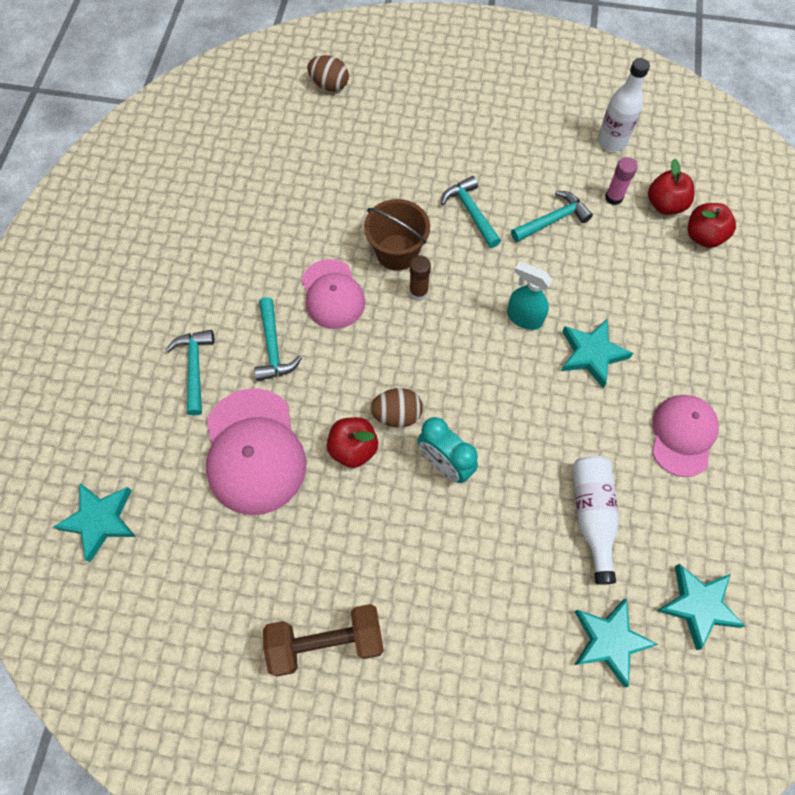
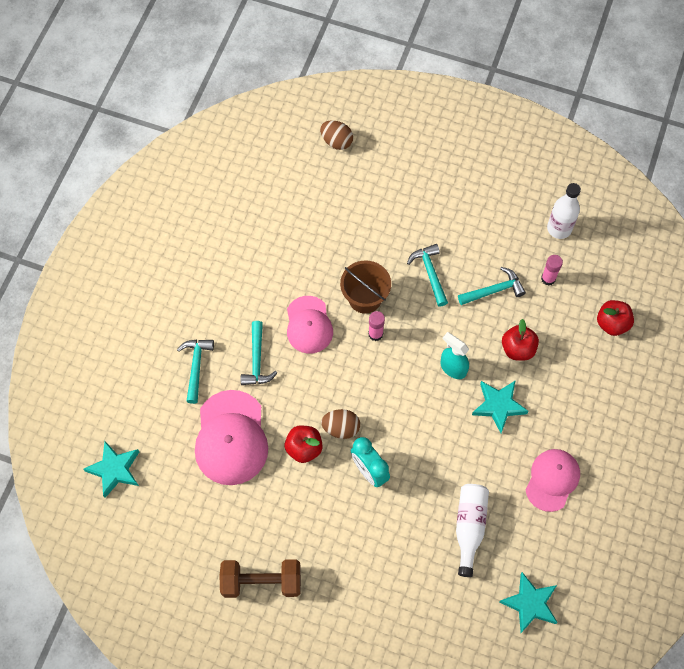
camera: 10 degrees right, 0 degrees up
(418, 292) = (375, 334): brown glue stick -> pink glue stick
(609, 641) = (460, 616): turquoise star -> none
(665, 205) = (588, 291): red apple -> red apple (518, 349)

